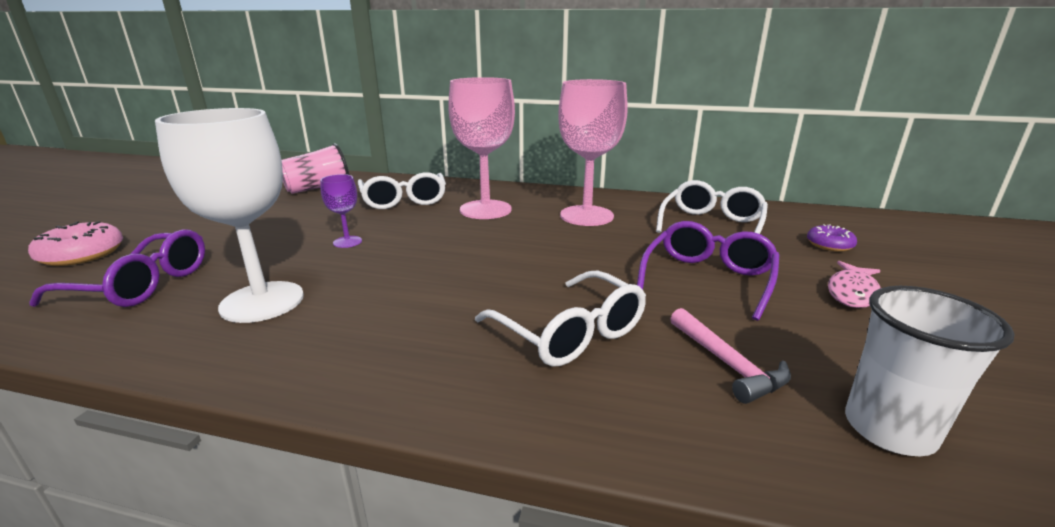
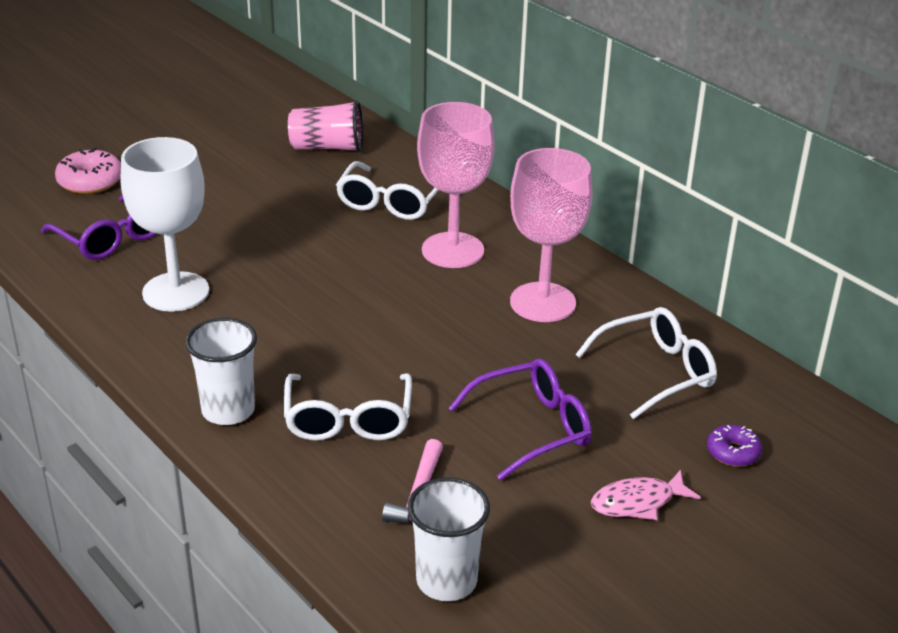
camera: 35 degrees right, 10 degrees up
(347, 242) = (285, 247): purple goblet -> none
(439, 378) = (228, 410): none -> white cup

